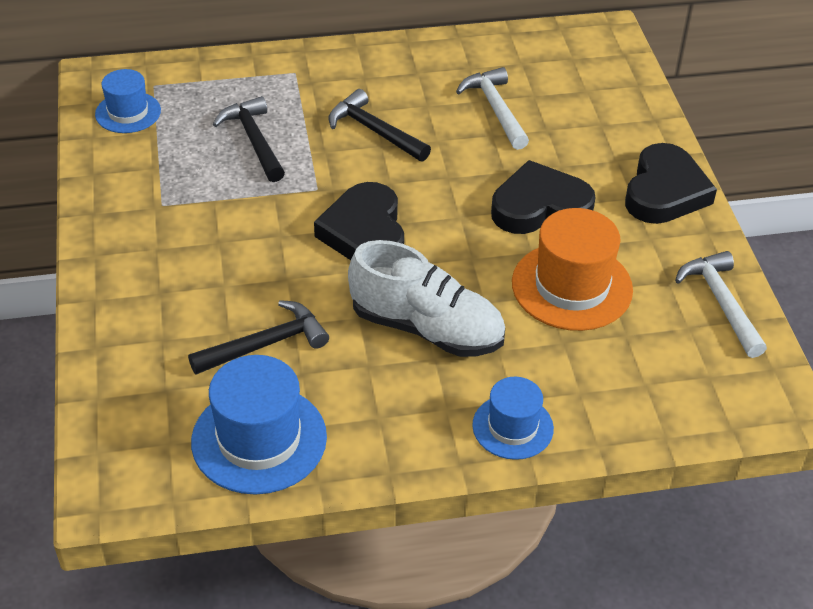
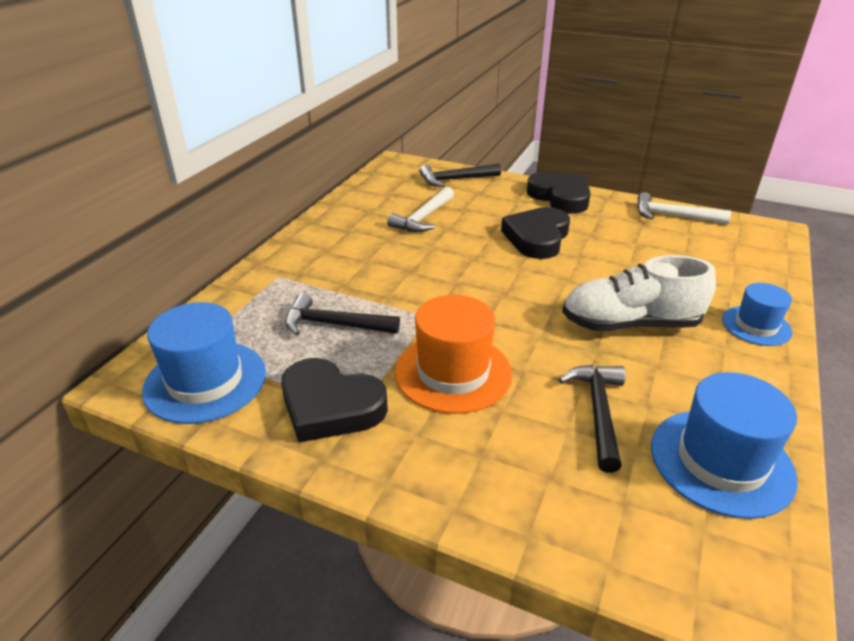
camera: 55 degrees left, 10 degrees down
(128, 112) = (205, 381): blue hat -> blue hat, size x1.64
(365, 232) = (500, 312): black heart -> black heart (330, 406)
(374, 131) = (390, 268): black hammer -> black hammer (455, 180)
(426, 328) = (630, 324): white shoe -> white shoe turned 150 degrees counterclockwise
(495, 109) = (423, 218): white hammer -> white hammer turned 75 degrees counterclockwise
(572, 286) = (625, 254): orange hat -> orange hat (453, 372)

